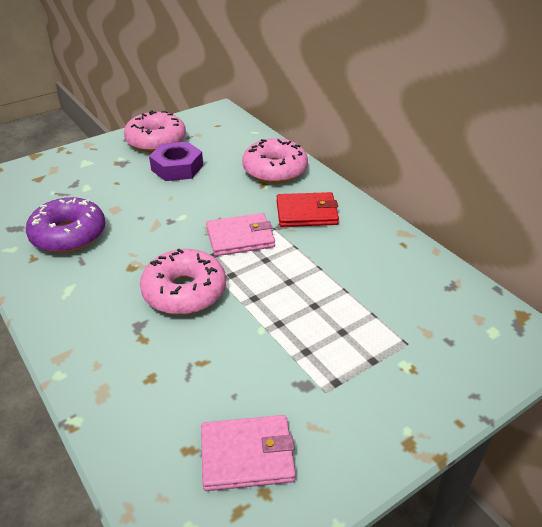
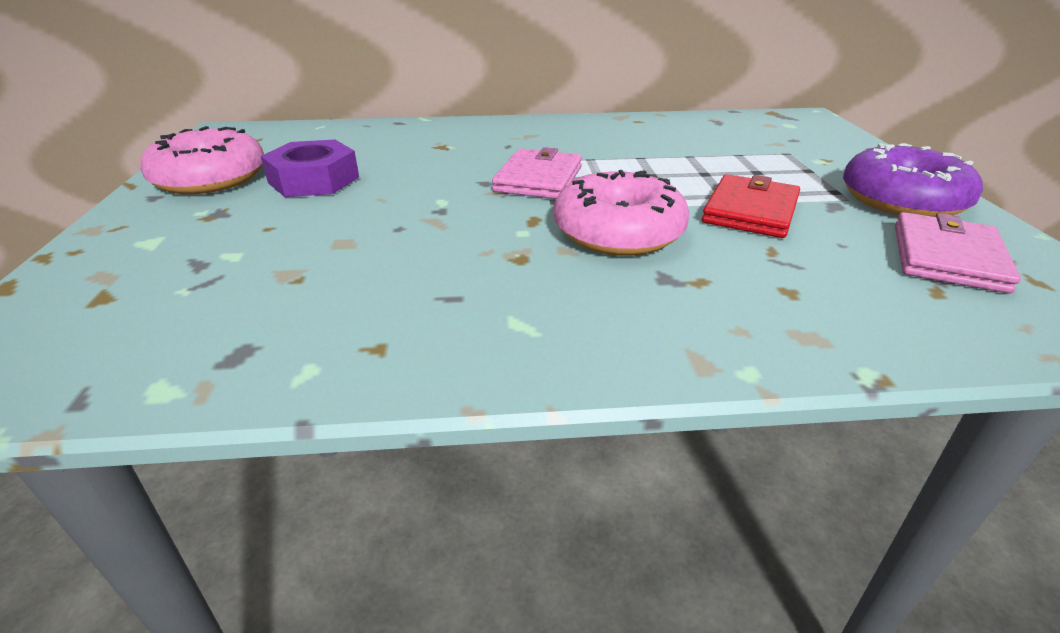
camera: 60 degrees left, 5 degrees down
(68, 235) = (356, 296): purple donut -> purple donut (902, 200)
(275, 170) = (424, 135): pink donut -> none
(307, 213) = (534, 140): red wallet -> red wallet (750, 211)

